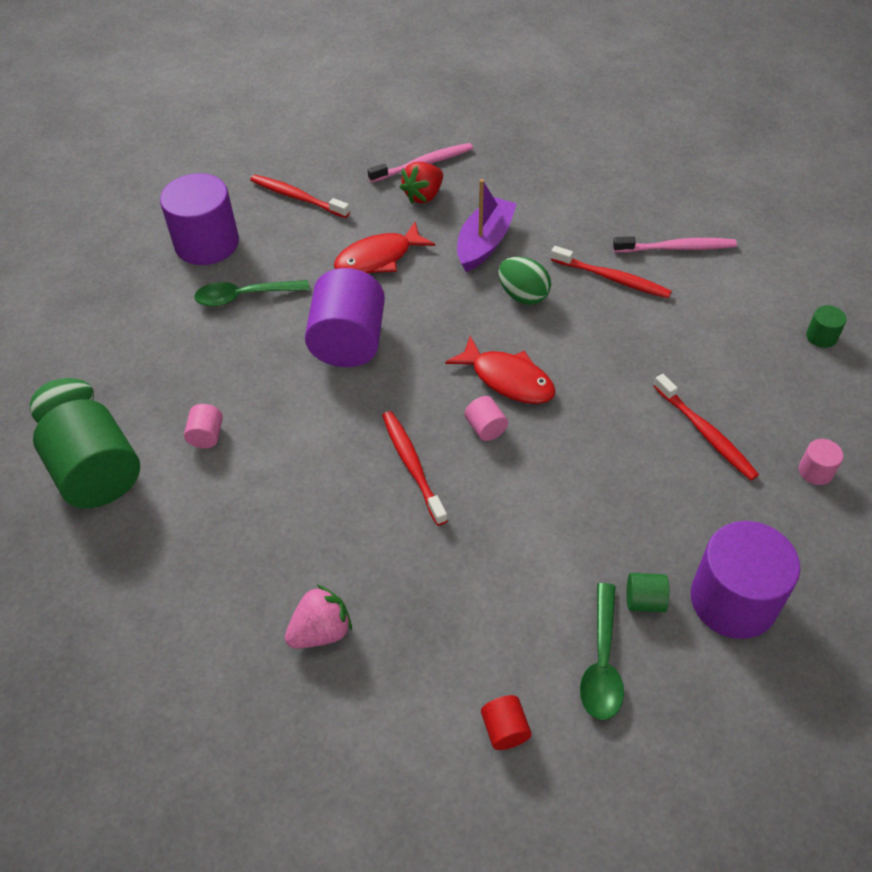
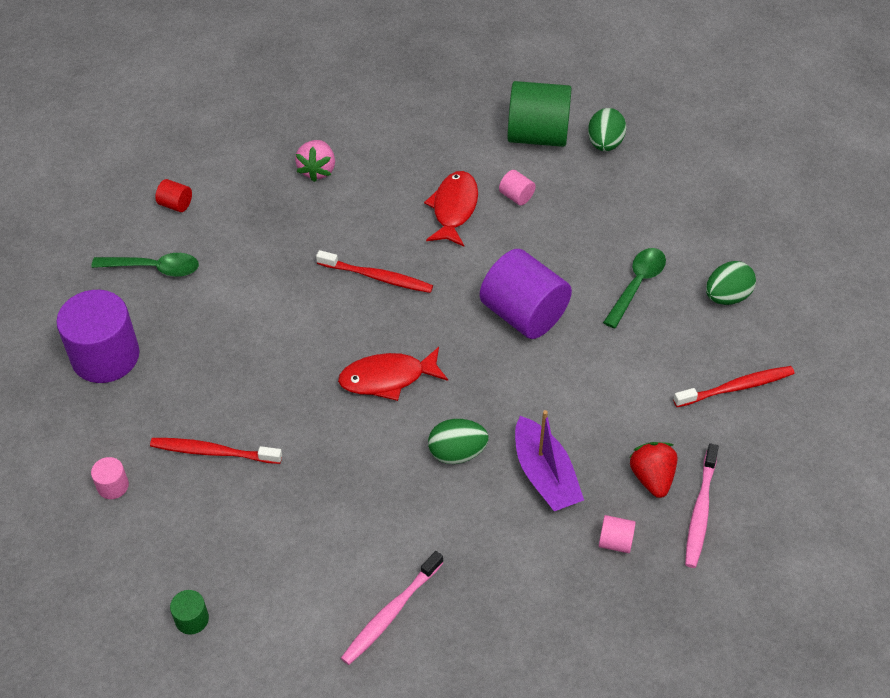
camera: 130 degrees right, 0 degrees up
(207, 243) = (727, 296): purple cylinder -> green egg
(378, 258) = (599, 391): red fish -> red fish (454, 208)
(485, 428) = (362, 334): pink cylinder -> pink cylinder (615, 542)
(602, 662) = (154, 268): green spoon -> green spoon turned 135 degrees clockwise
(612, 278) = (409, 530): red toothbrush -> none
(644, 601) = (158, 315): green cylinder -> none

